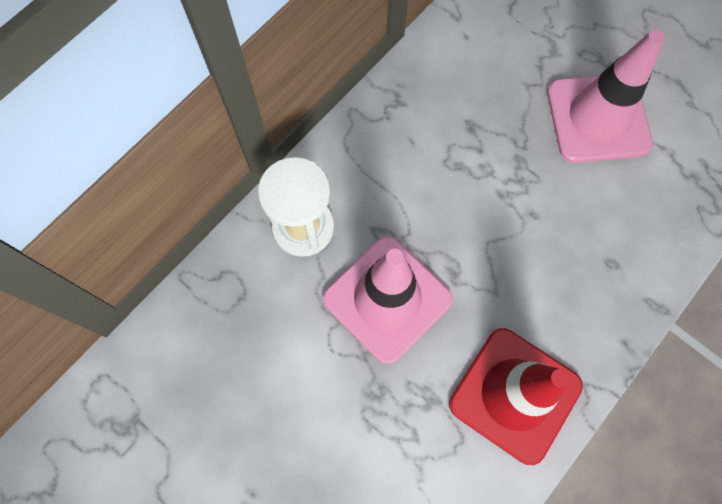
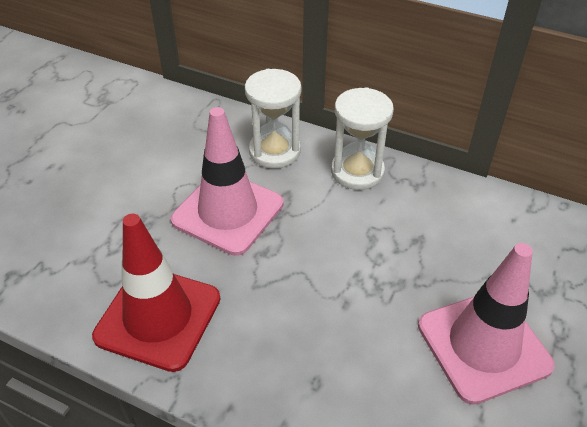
camera: 75 degrees right, 25 degrees down
(362, 151) = (357, 171): none -> white hourglass

